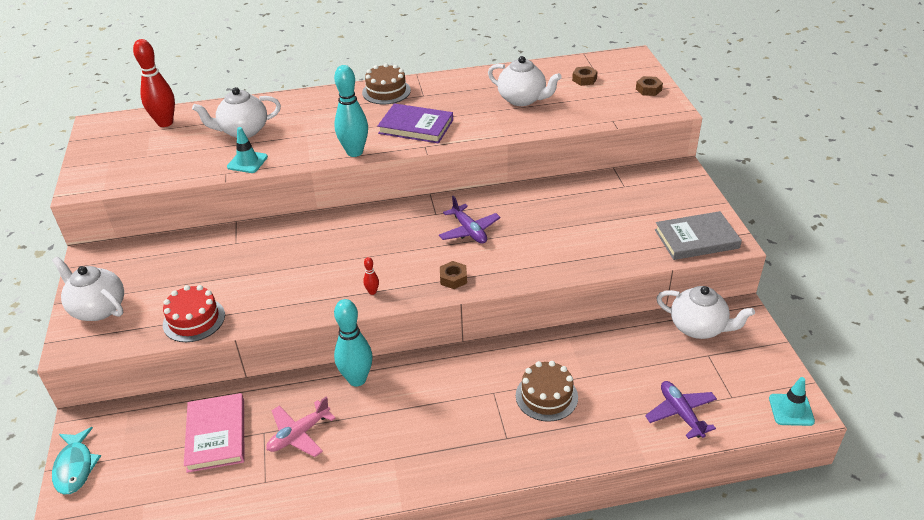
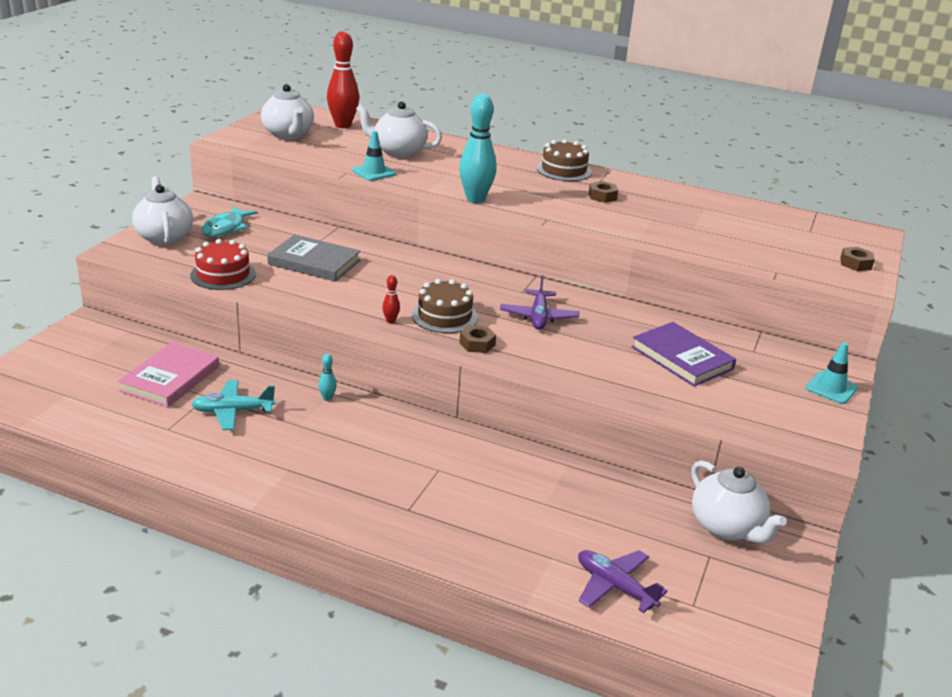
camera: 30 degrees right, 10 degrees down
(75, 467) = (50, 347): turquoise fish -> turquoise fish (226, 228)
(299, 434) = (233, 411): pink plane -> turquoise plane
(357, 379) = (327, 398): turquoise bowling pin -> turquoise bowling pin, size x0.43
(416, 127) = (558, 203): purple book -> purple book (682, 358)
(522, 99) = (696, 222): white teapot -> white teapot (288, 135)
(546, 396) = (487, 499): brown cake -> brown cake (444, 316)
(584, 79) = (788, 231): brown nut -> brown nut (602, 196)
(681, 413) = (615, 587): purple plane -> purple plane turned 60 degrees counterclockwise
(696, 239) = (784, 427): grey book -> grey book (314, 262)
(791, 410) = (754, 654): turquoise traffic cone -> turquoise traffic cone (831, 388)

